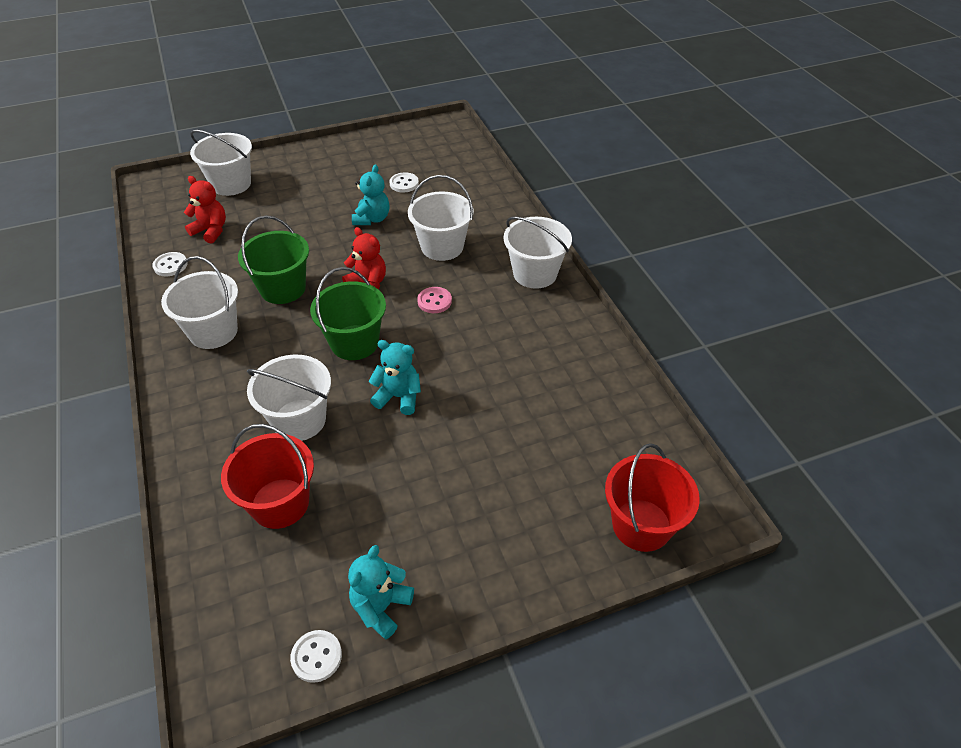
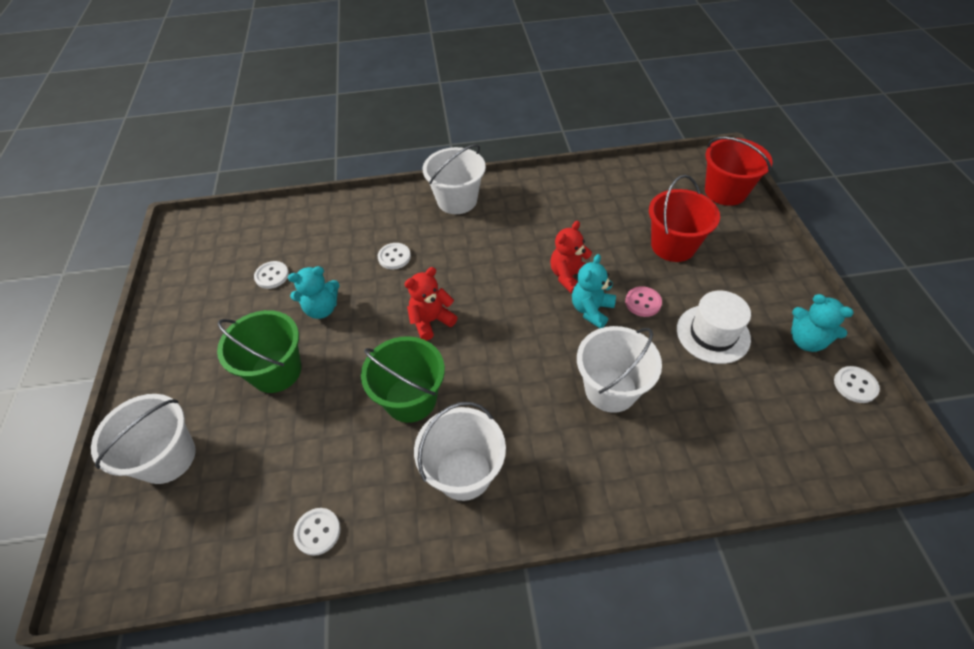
camera: 75 degrees left, 5 degrees up
(211, 231) = (264, 481): red teddy bear -> red teddy bear (569, 276)
(280, 503) = (709, 408): red bucket -> red bucket (673, 246)
(354, 342) = (514, 338): green bucket -> green bucket (276, 371)
(372, 219) = (322, 309): turquoise teddy bear -> turquoise teddy bear turned 135 degrees clockwise
(380, 507) = (713, 334): none -> white hat
(434, 301) = (472, 272): pink button -> pink button (643, 302)
(442, 247) = (394, 257): white bucket -> white button

